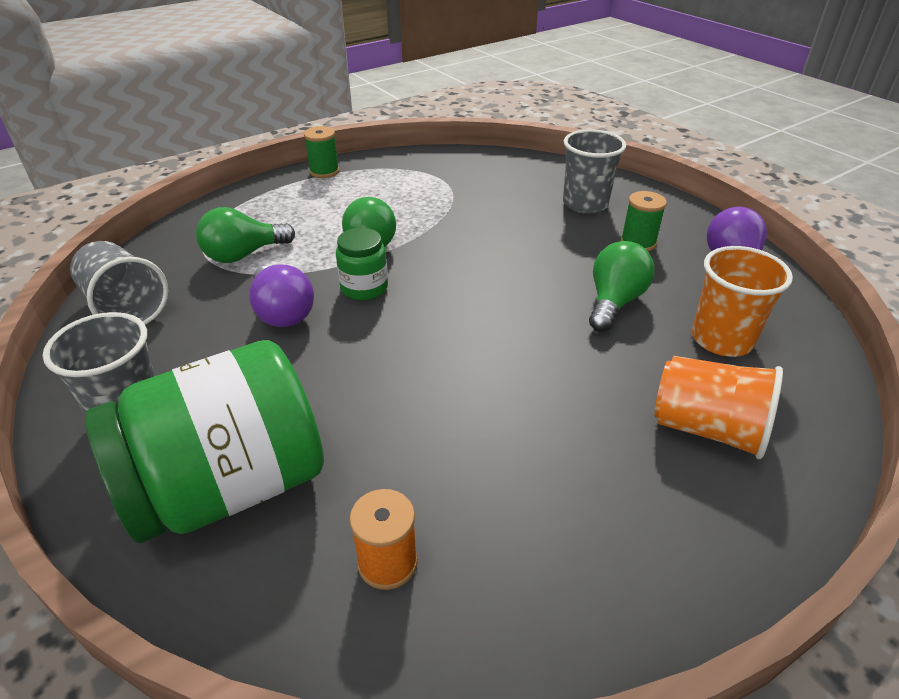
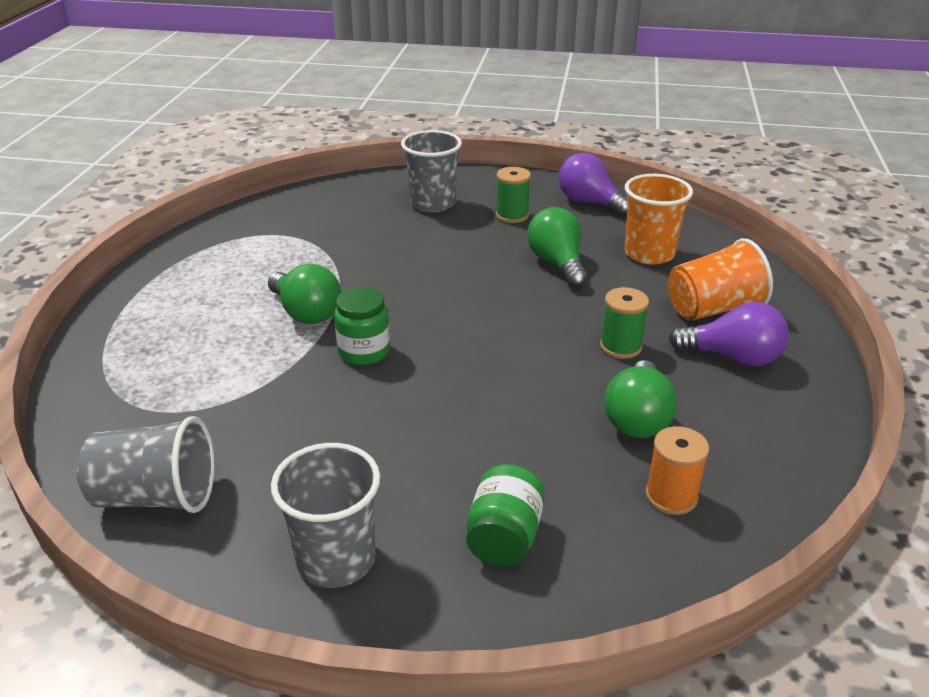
camera: 45 degrees left, 5 degrees down
(229, 486) = (504, 537): green jar -> green jar, size x0.46
(243, 255) = (198, 388): green light bulb -> green light bulb (637, 418)
(282, 312) = (327, 408): purple light bulb -> purple light bulb (733, 357)
(324, 171) = (145, 278): green spool -> green spool (620, 346)

